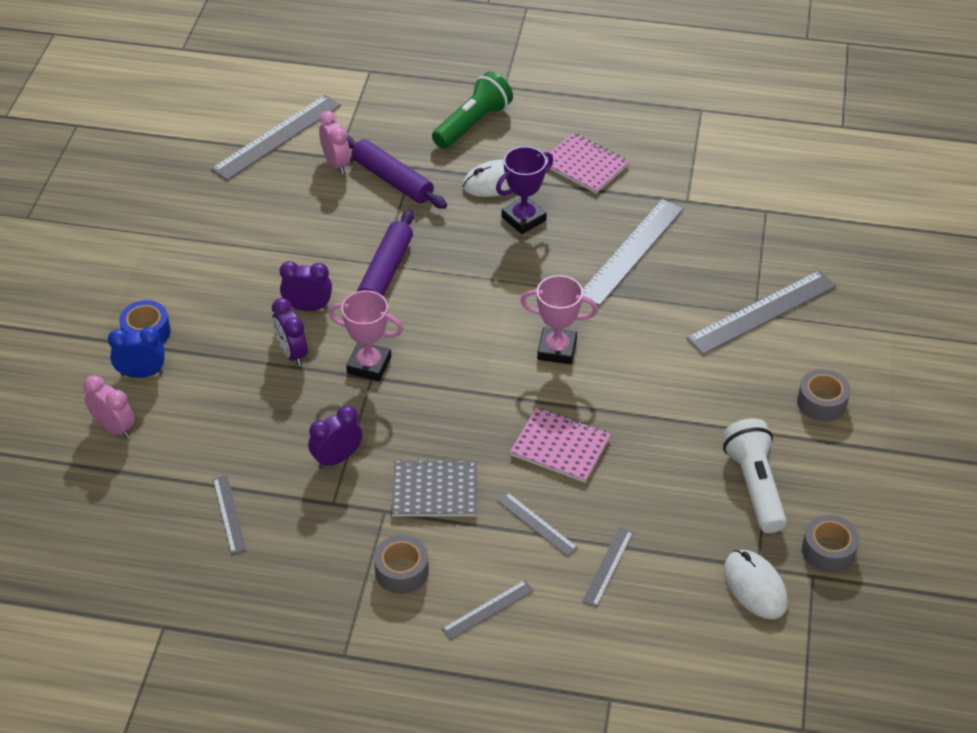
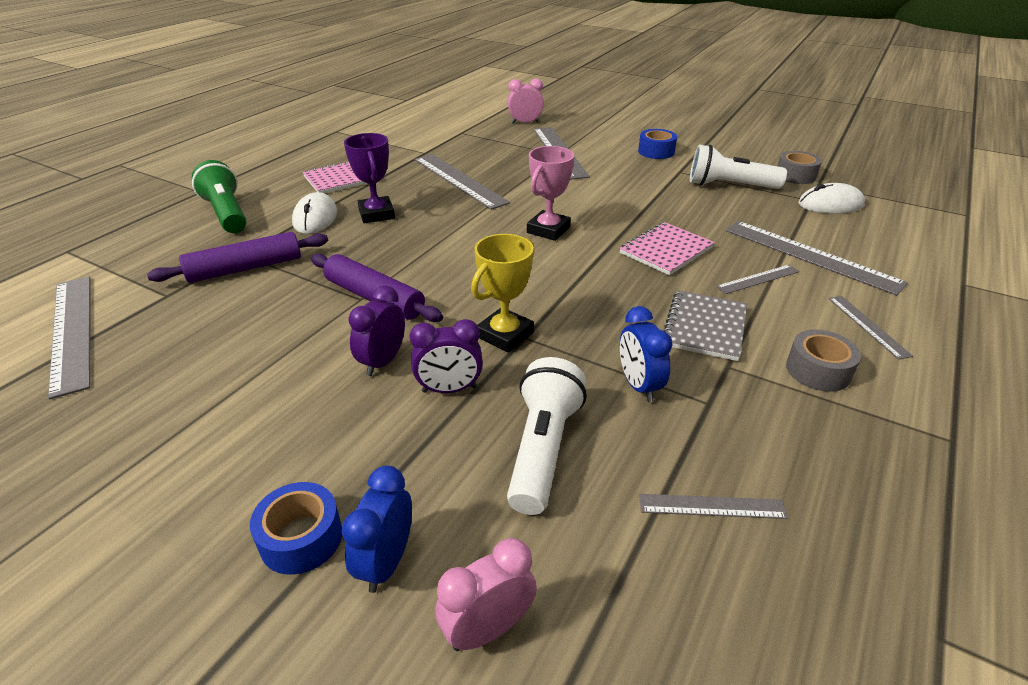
camera: 70 degrees left, 10 degrees down
(251, 419) = (543, 449): none -> white flashlight
(336, 164) = (176, 298): pink clock -> pink clock (525, 122)
(337, 458) = (638, 386): purple clock -> blue clock
(369, 365) = (505, 335): pink trophy -> yellow trophy
(608, 566) = (810, 256): grey ruler -> grey ruler, size x1.96
(821, 402) = (656, 152): grey tape -> blue tape

